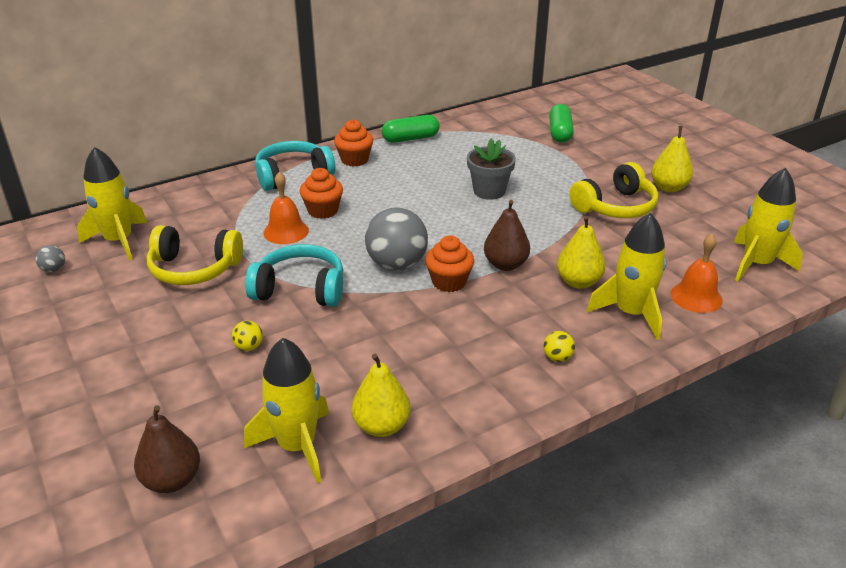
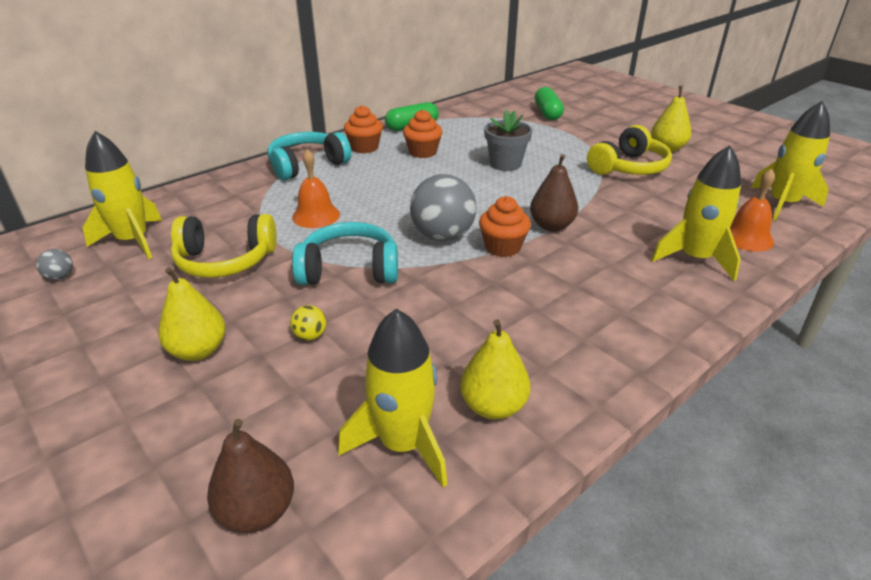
camera: 10 degrees left, 0 degrees up
(323, 211) = (348, 194): orange cupcake -> orange cupcake (423, 152)
(557, 358) = (647, 309): yellow ball -> none
(578, 282) = (629, 235): yellow pear -> yellow pear (198, 351)

